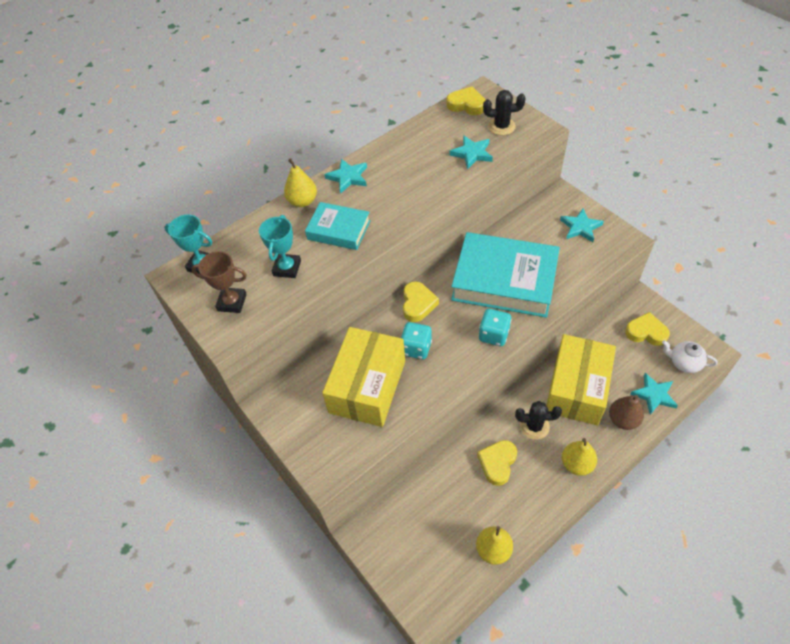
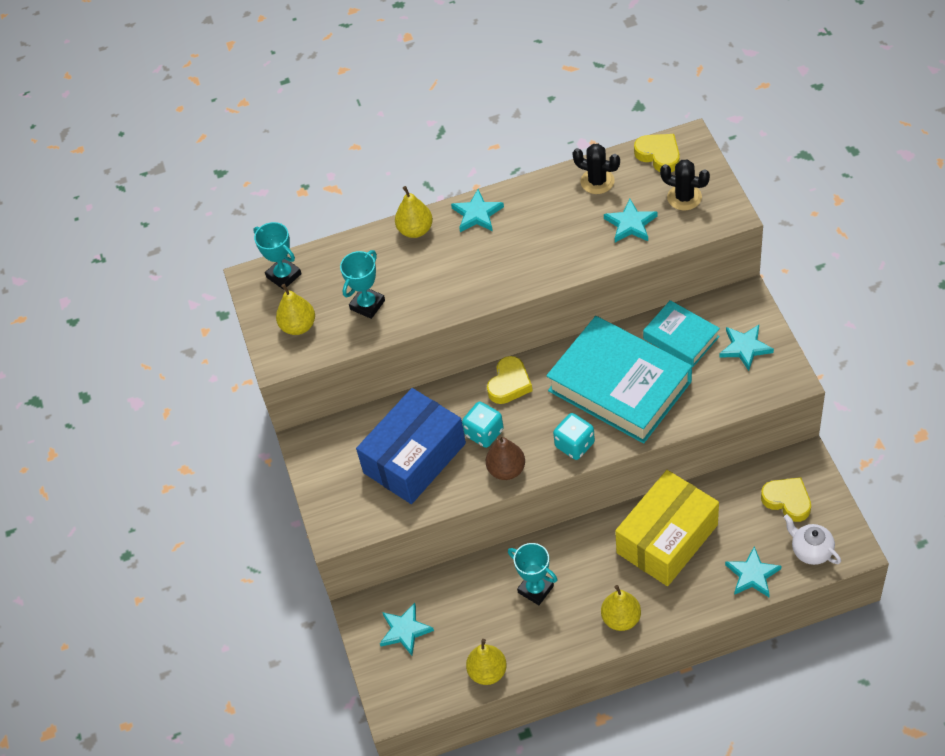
camera: 25 degrees right, 0 degrees up
(232, 302) = (298, 326): brown trophy -> yellow pear
(339, 230) = (439, 276): turquoise book -> turquoise book (681, 338)
(367, 386) = (414, 458): yellow box -> blue box
(406, 537) = (405, 630): none -> turquoise star
(497, 463) = (535, 589): yellow heart -> turquoise trophy
(534, 426) = (596, 564): black cactus -> black cactus (597, 181)
(623, 420) = (700, 590): brown pear -> brown pear (506, 470)

